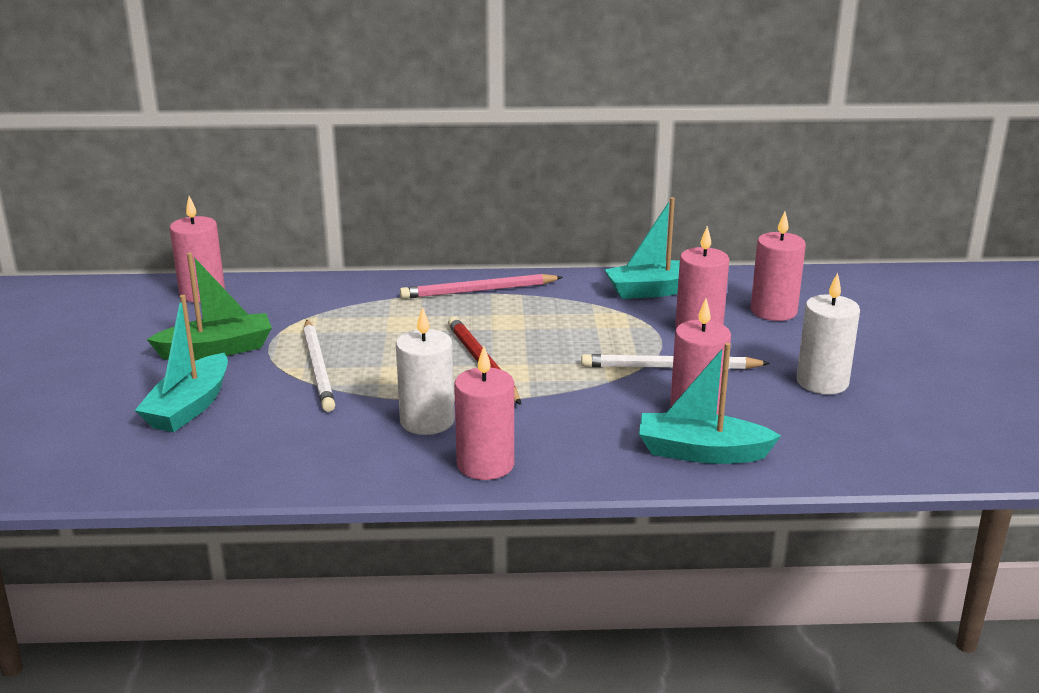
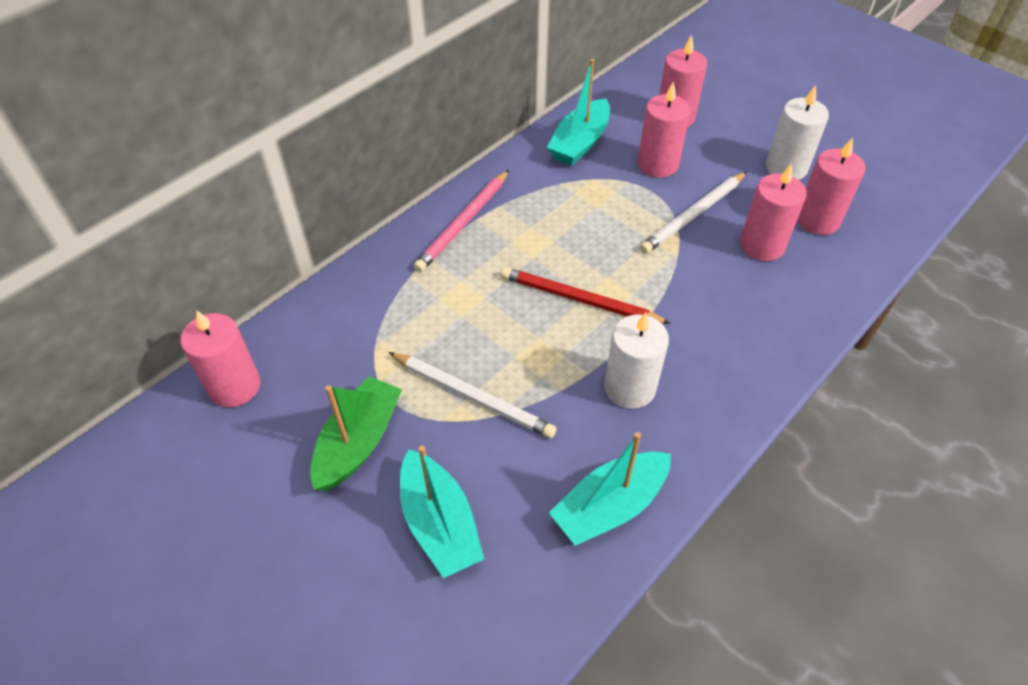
camera: 45 degrees left, 25 degrees up
(485, 464) = (724, 397): pink candle -> pink candle (817, 220)
(701, 452) = (814, 281): turquoise boat -> turquoise boat (610, 506)

